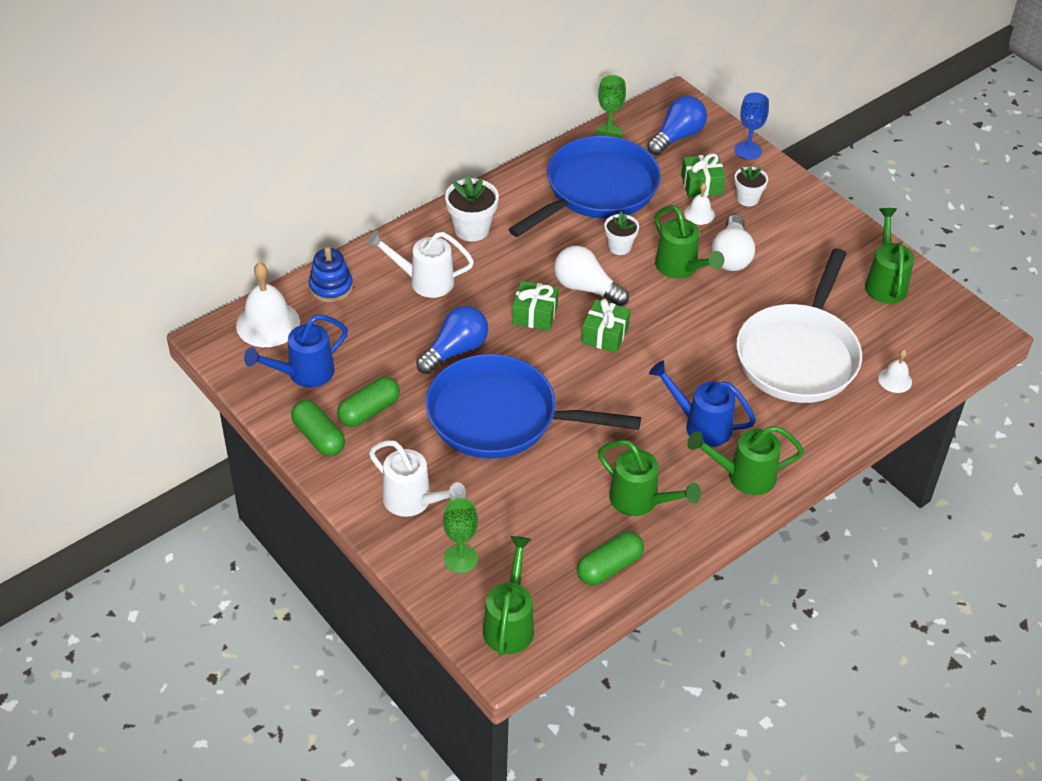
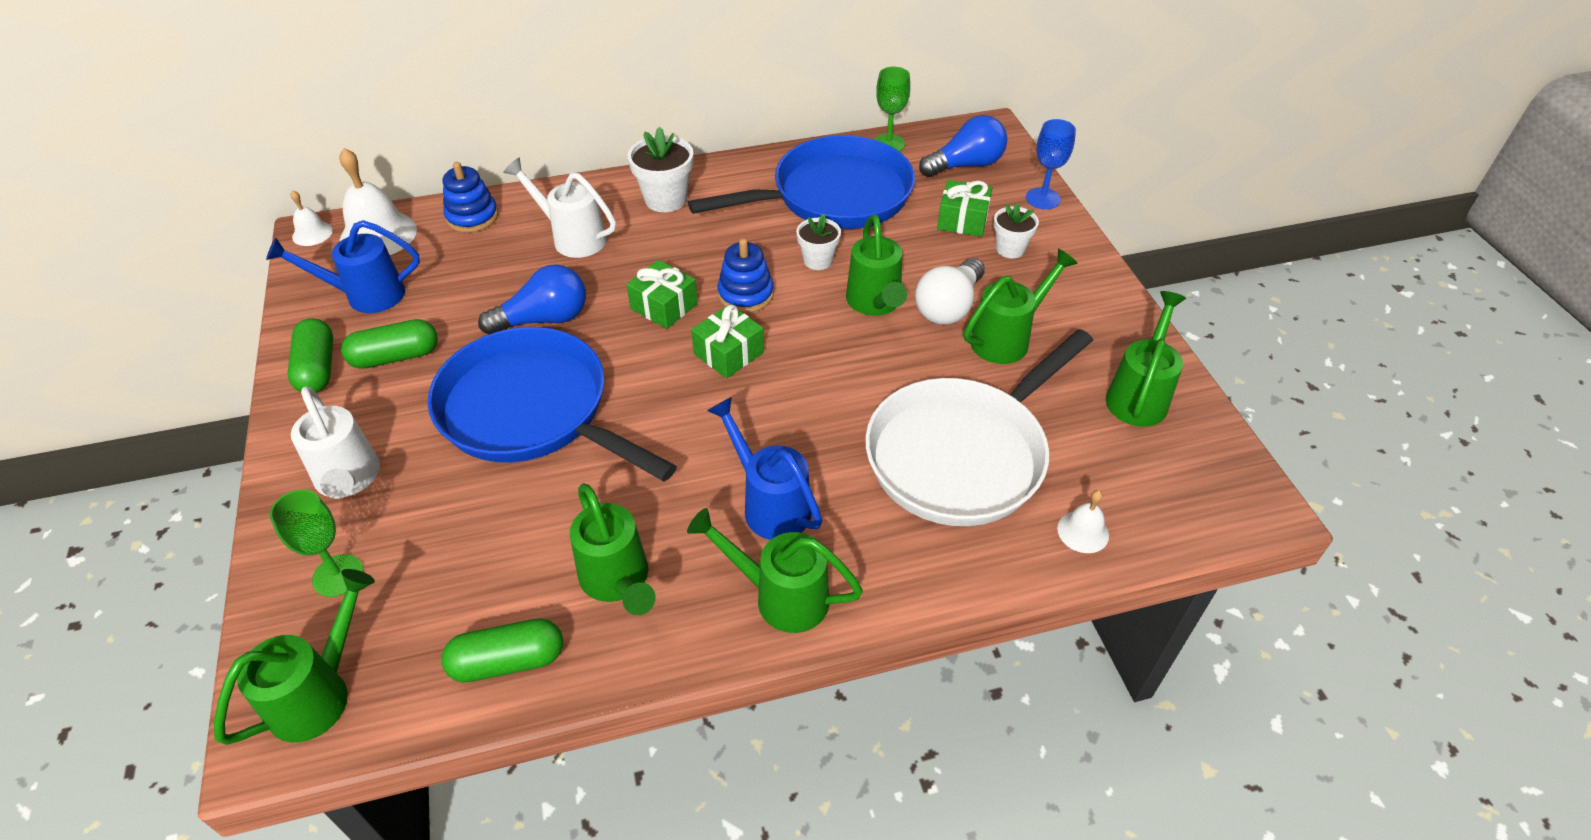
camera: 25 degrees right, 0 degrees up
(586, 288) = (745, 294): white light bulb -> blue stacking toy
(699, 214) = (939, 250): white bell -> white bell (312, 233)
(782, 267) = (1007, 338): none -> green watering can

